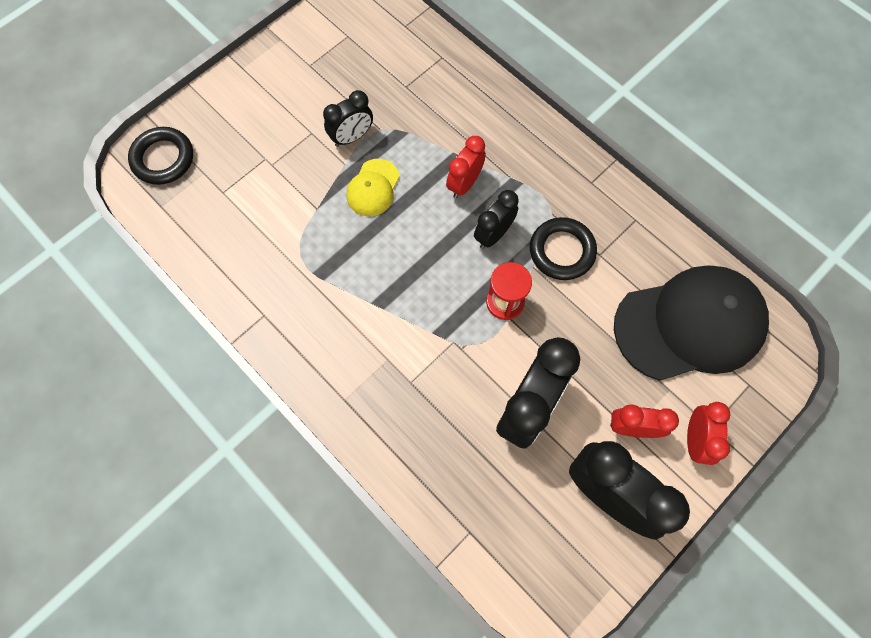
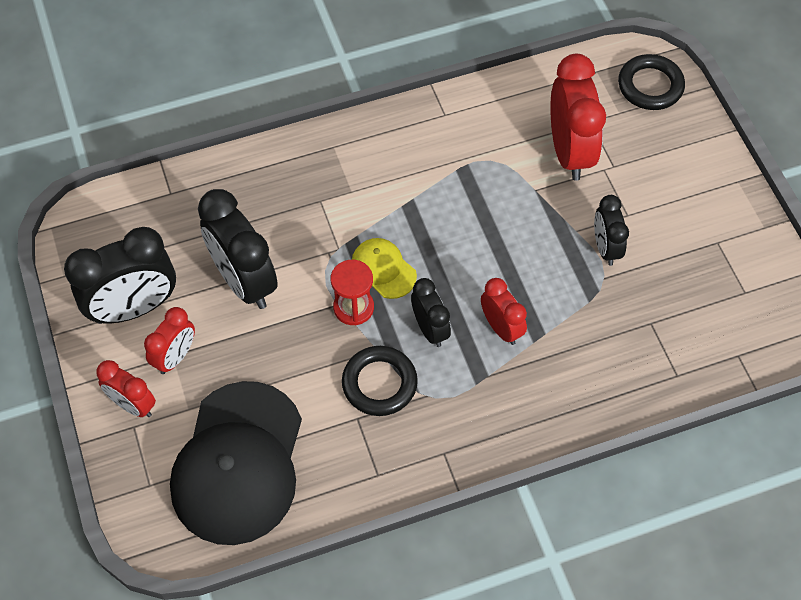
camera: 115 degrees right, 10 degrees down
(264, 196) = (569, 152): none -> red clock
(373, 188) = (535, 244): yellow cap -> yellow cap (383, 269)

